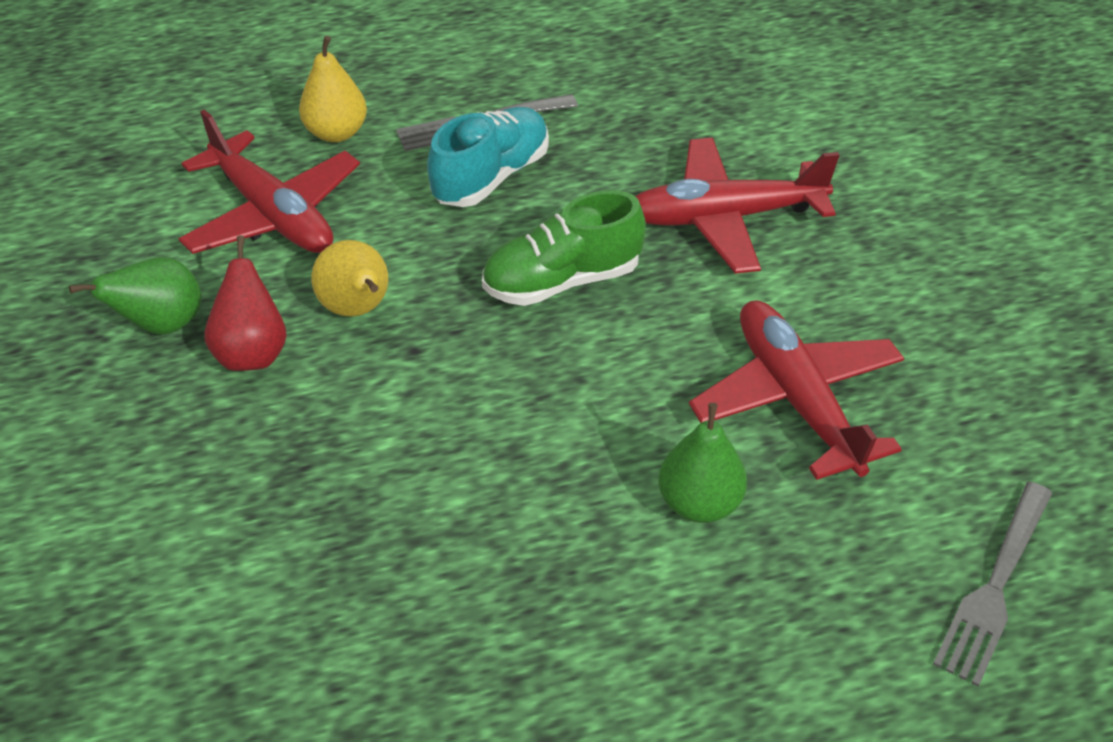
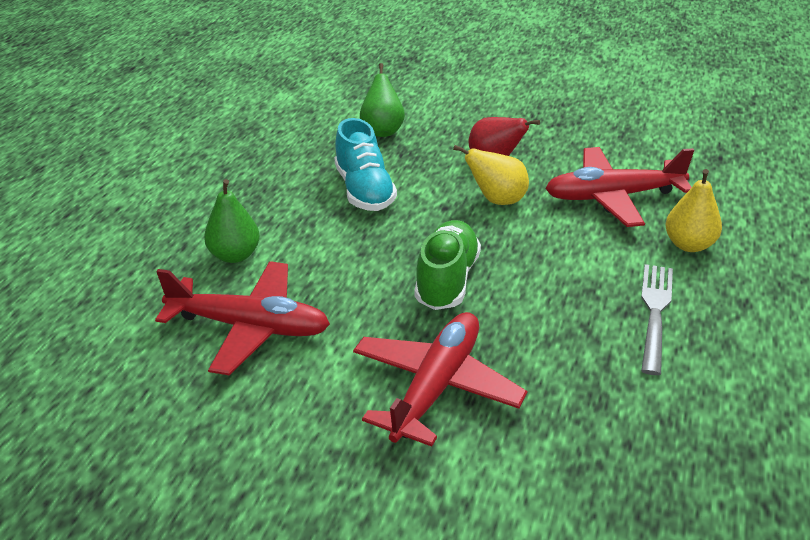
camera: 125 degrees right, 10 degrees down
(162, 324) = (543, 142): green pear -> green pear (382, 131)
(491, 177) = (582, 293): turquoise shoe -> turquoise shoe (364, 190)
(995, 586) = (56, 328): grey fork -> none

